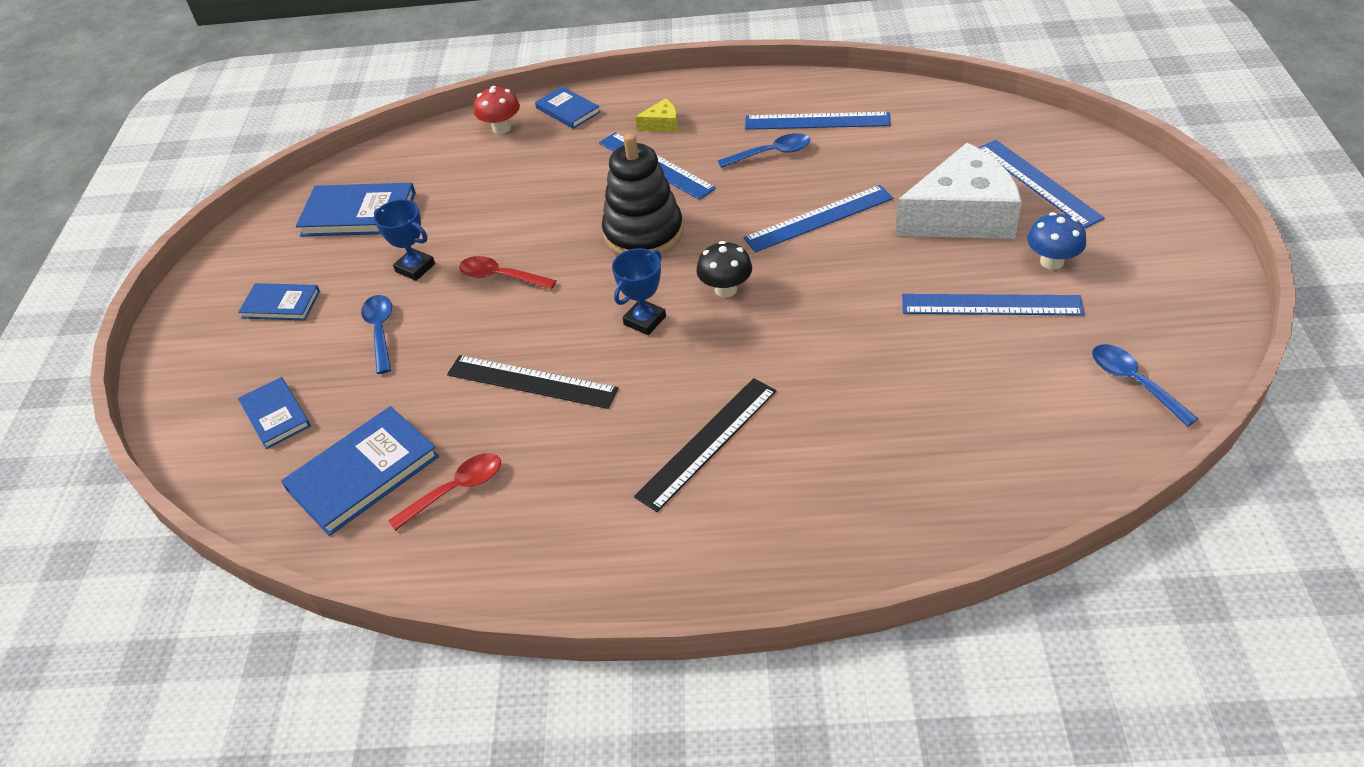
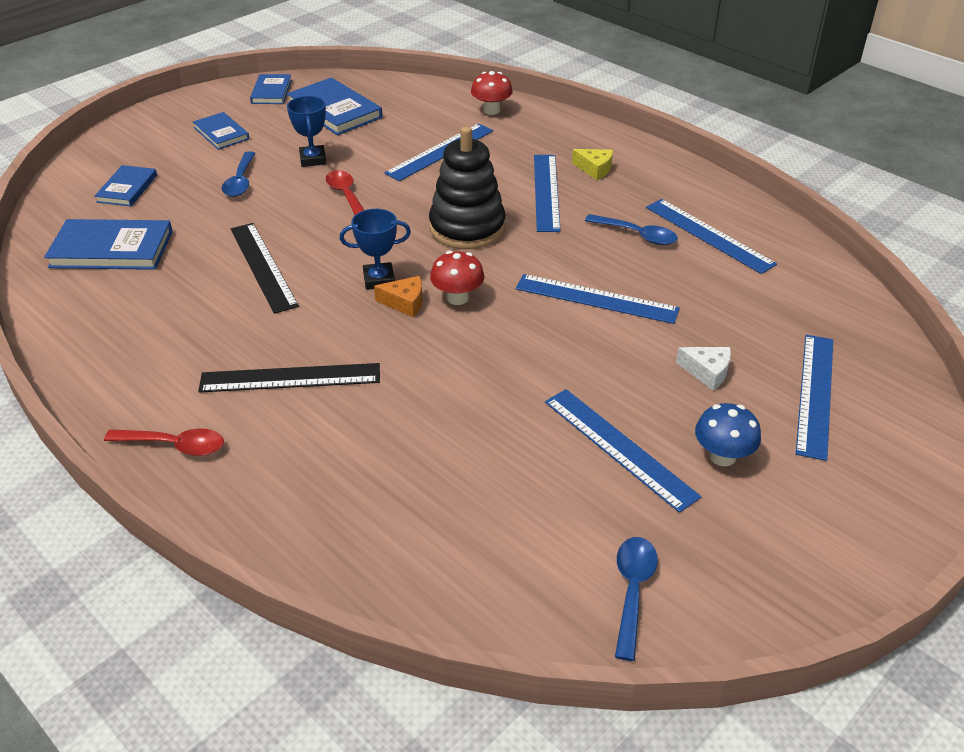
camera: 40 degrees right, 5 degrees down
(380, 331) = (240, 181): blue spoon -> blue spoon turned 150 degrees clockwise
(456, 490) = (133, 293): red spoon -> red spoon (175, 445)
(517, 188) = (440, 152): none -> blue ruler
(568, 110) = (549, 124): blue book -> blue book (271, 92)
(694, 322) = (405, 303): none -> orange cheese
(725, 289) = (457, 298): black mushroom -> red mushroom
(962, 215) = (707, 372): white cheese -> white cheese, size x0.41

